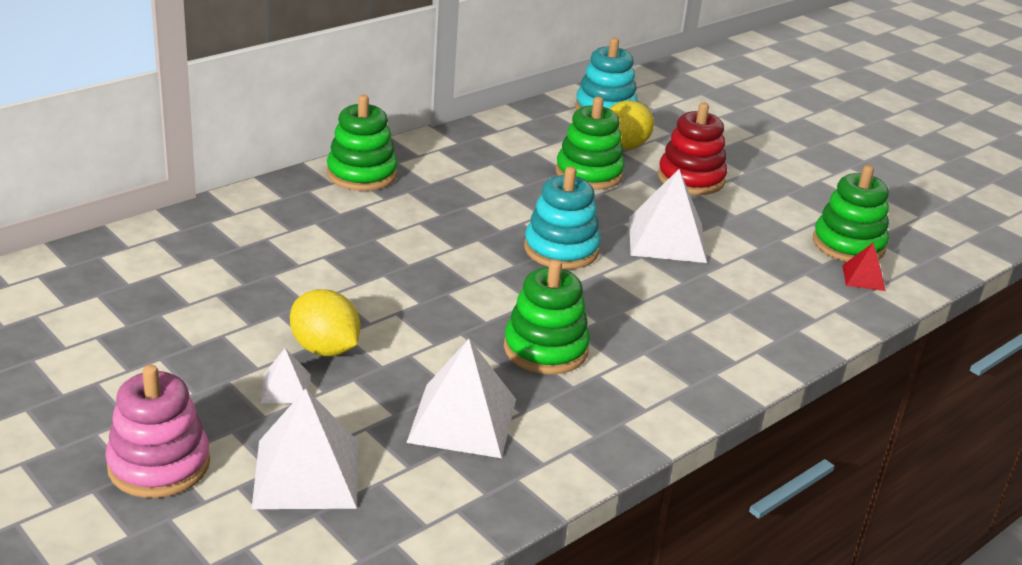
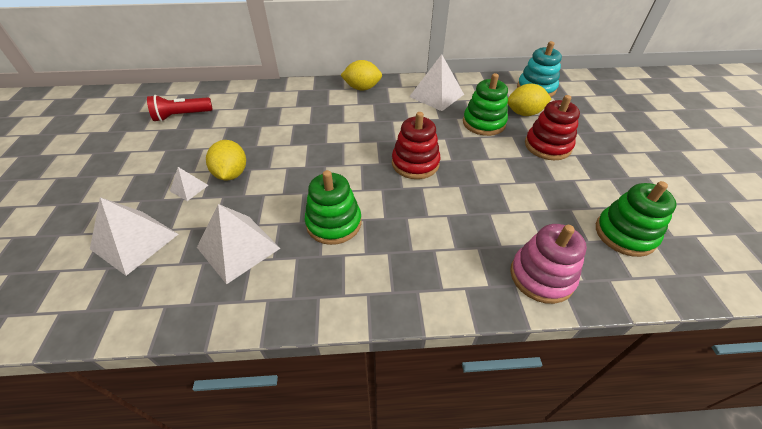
camera: 40 degrees right, 15 degrees up
(106, 304) = (182, 116): none -> red flashlight
(159, 465) = (93, 204): pink stacking toy -> pink stacking toy (541, 276)
(362, 174) = (362, 88): green stacking toy -> yellow lemon
(561, 249) = (415, 163): turquoise stacking toy -> red stacking toy
(667, 239) = (488, 180): white pyramid -> white pyramid (436, 95)
(863, 278) = (612, 266): red pyramid -> none

